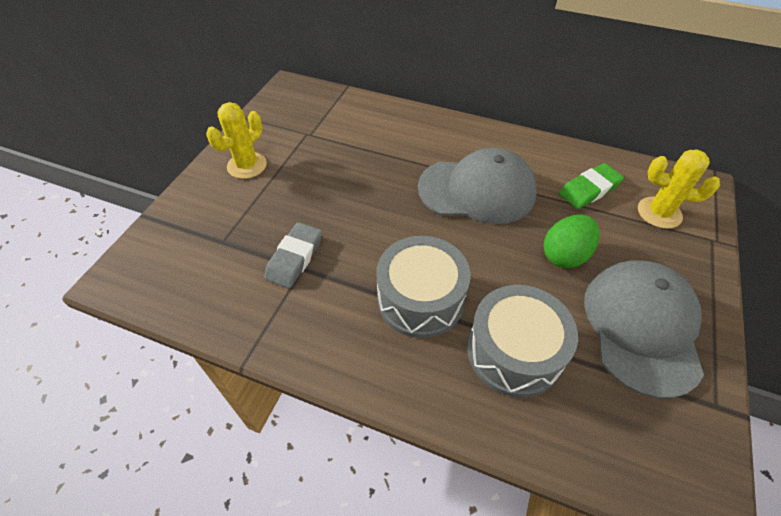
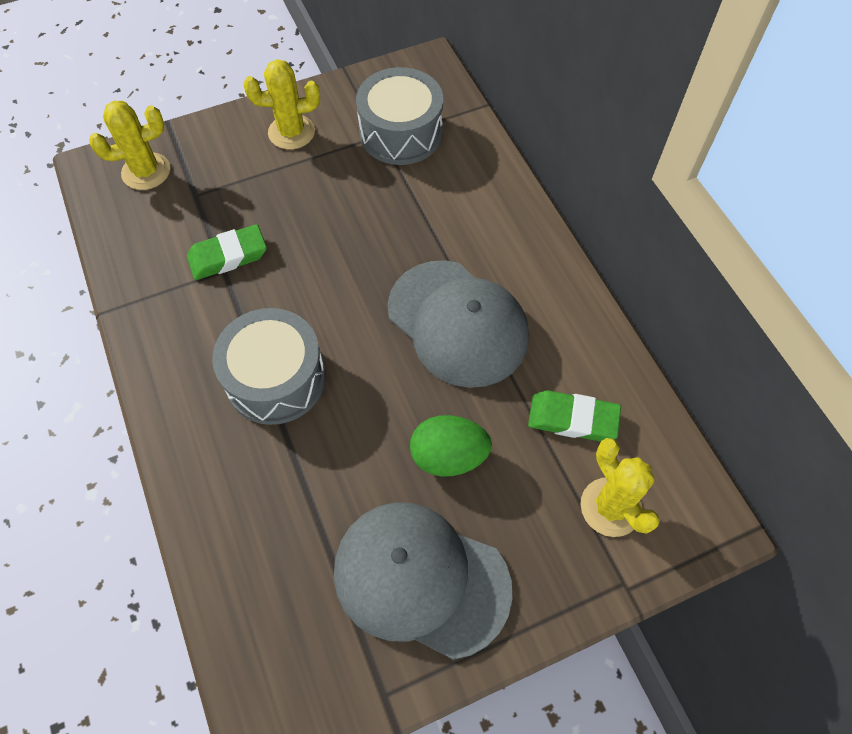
camera: 45 degrees right, 10 degrees up
(164, 253) = (146, 171): none -> yellow cactus
(295, 258) = (228, 256): grey eraser -> green eraser
(514, 351) = (288, 489): grey drum -> grey drum (401, 133)
(641, 327) = (420, 579): grey cap -> grey cap turned 120 degrees counterclockwise

